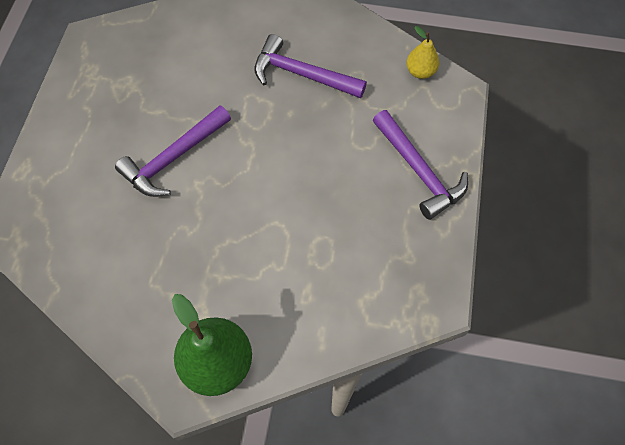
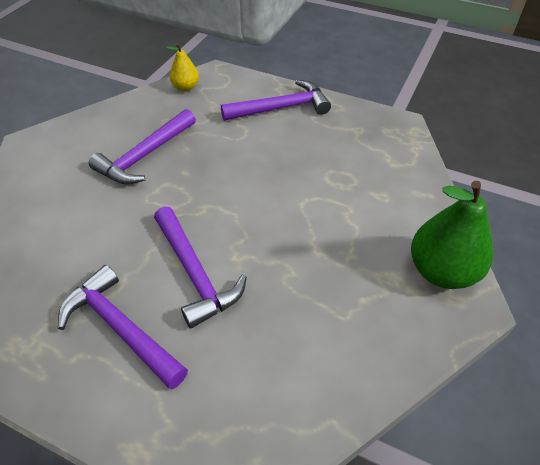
camera: 75 degrees left, 15 degrees down
(114, 126) = (121, 328): none -> purple hammer

